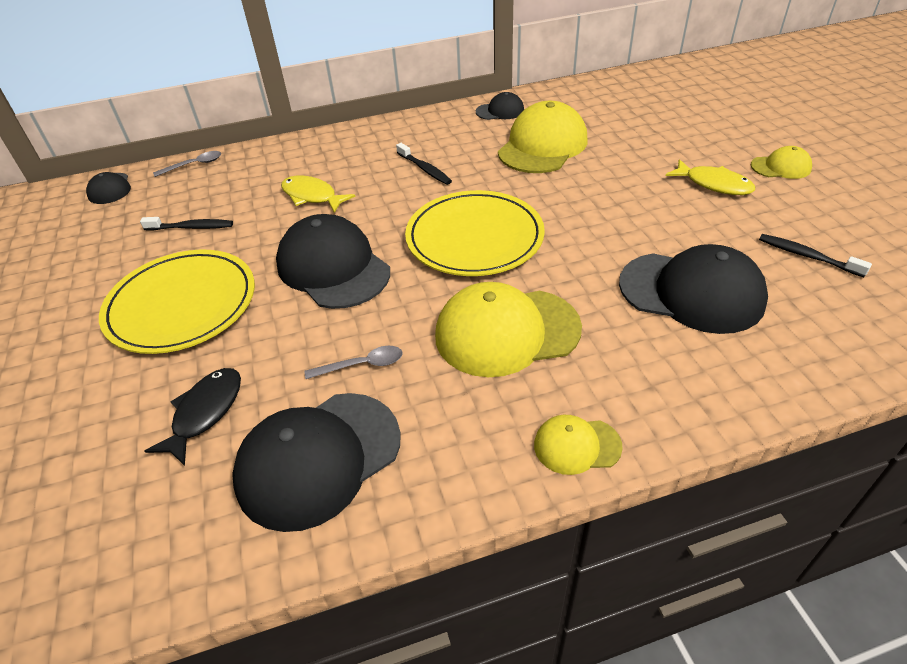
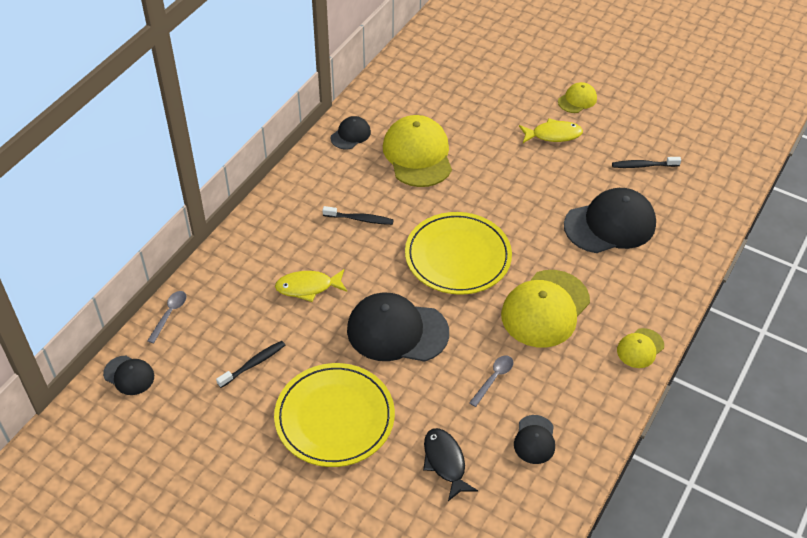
camera: 45 degrees left, 5 degrees up
(318, 459) = (534, 440): black cap -> black cap, size x0.50

